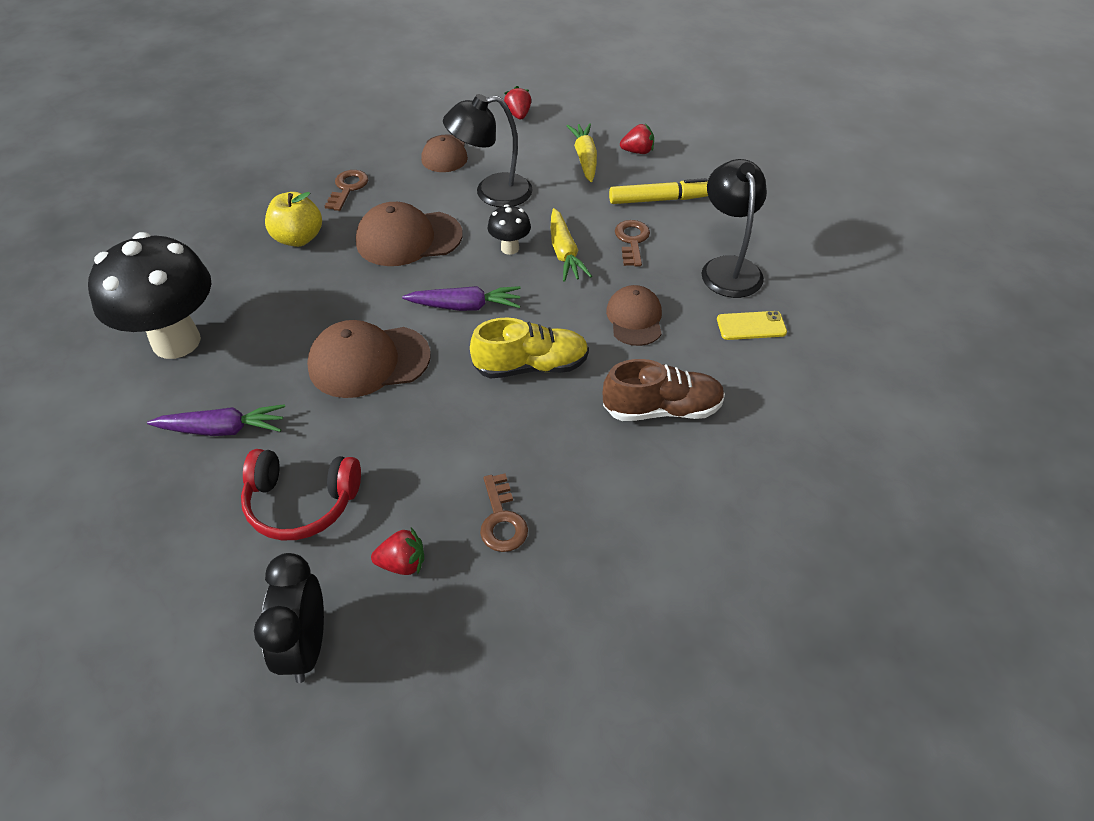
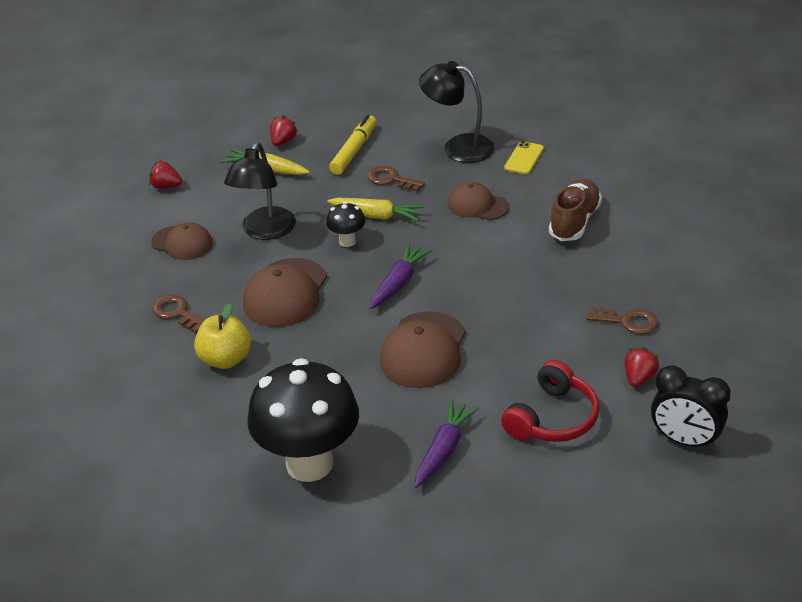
camera: 60 degrees left, 10 degrees down
(531, 366) = (490, 268): yellow shoe -> none

